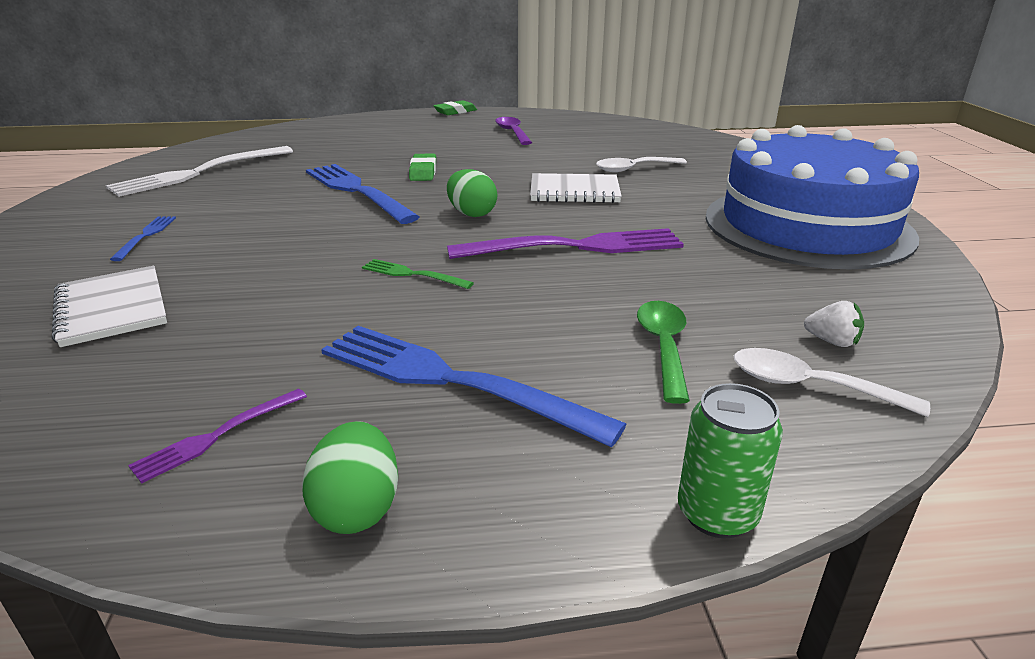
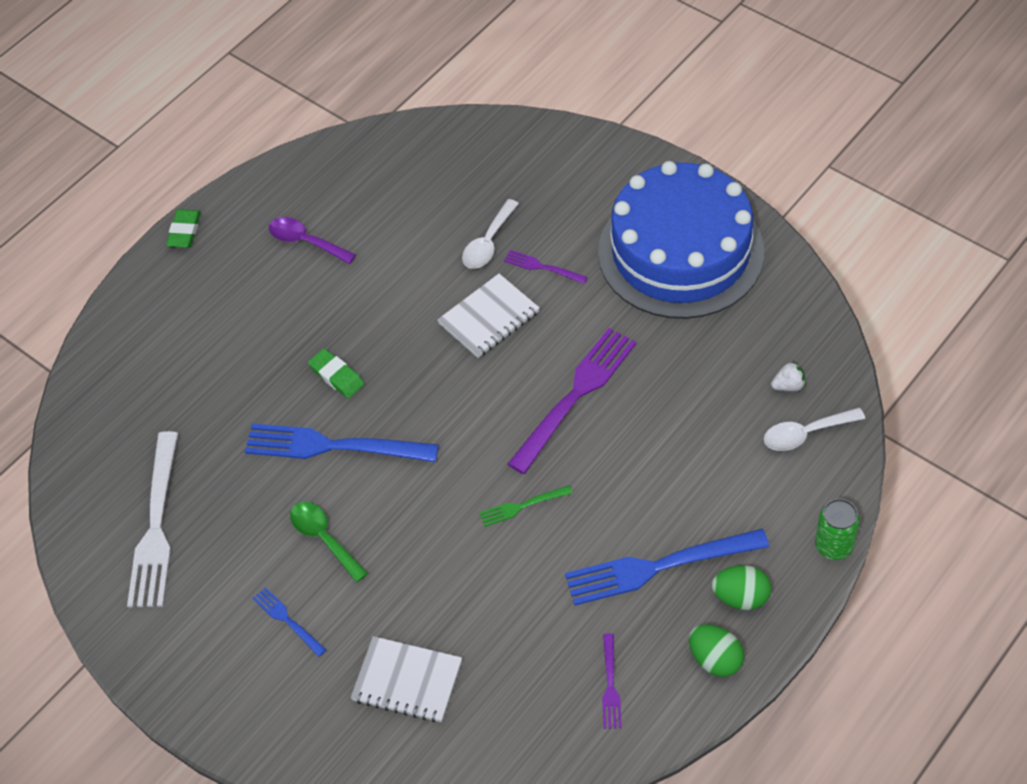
camera: 40 degrees left, 25 degrees up
(472, 214) = (460, 408): green egg -> green egg (741, 597)
(659, 189) = (542, 267): none -> purple fork
(663, 347) = (721, 457): green spoon -> green spoon (324, 538)

